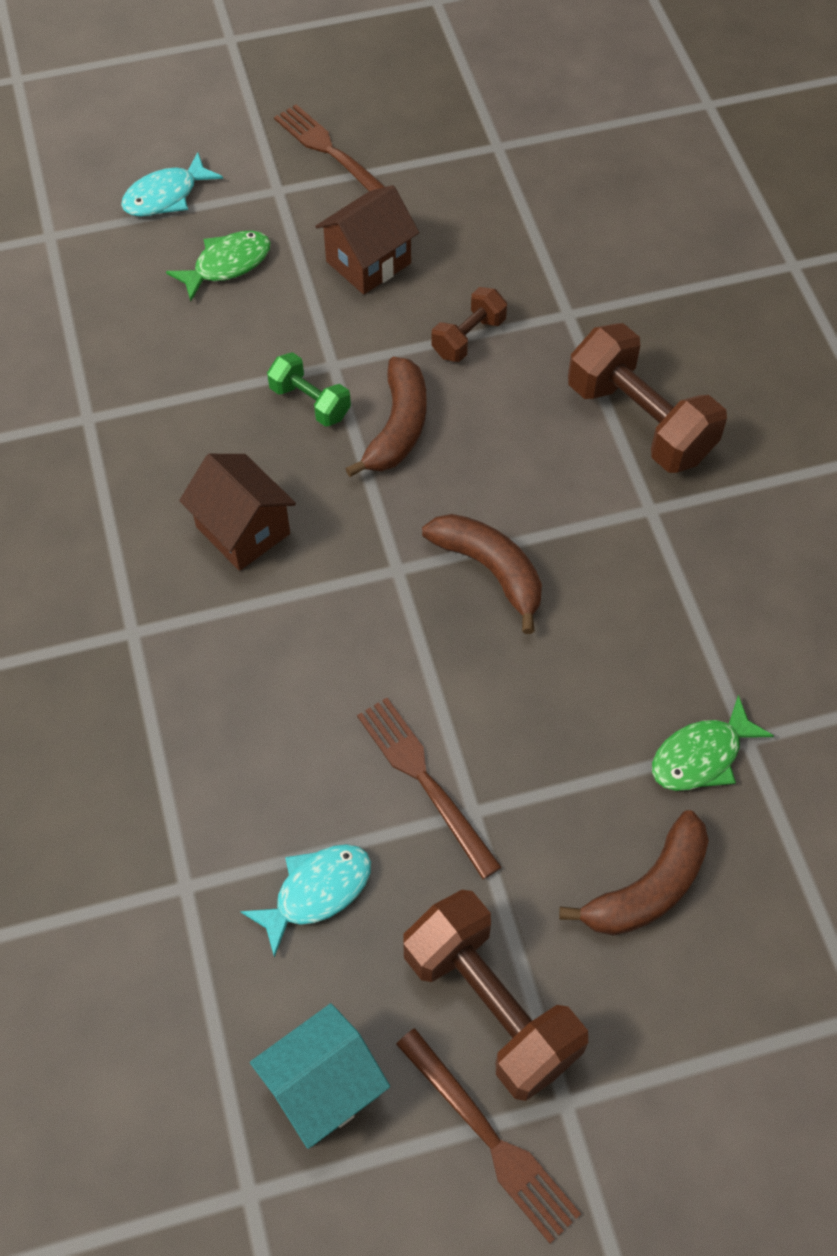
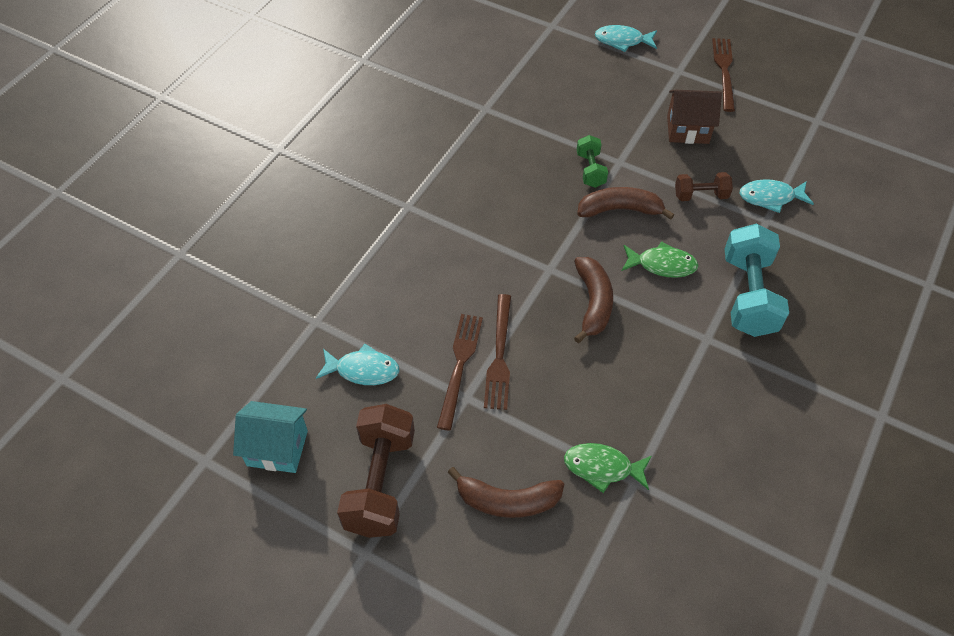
camera: 45 degrees right, 5 degrees down
(227, 265) = (618, 87): green fish -> green fish (662, 265)
(243, 530) = (499, 201): brown house -> none
(398, 427) = (620, 209): brown banana -> brown banana turned 150 degrees counterclockwise
(490, 1139) = (317, 535): brown fork -> brown fork (499, 355)
(544, 282) = (770, 197): none -> turquoise fish
(640, 421) = (748, 295): brown dumbbell -> turquoise dumbbell

